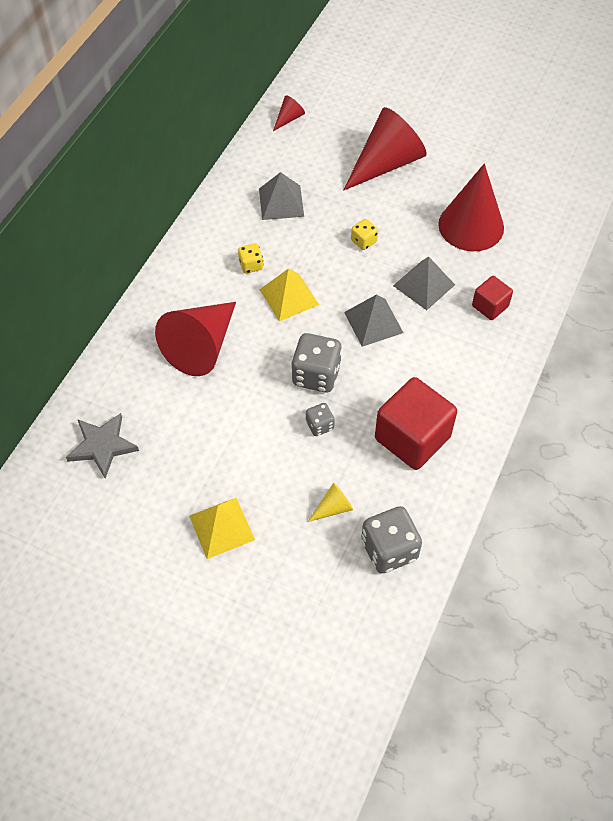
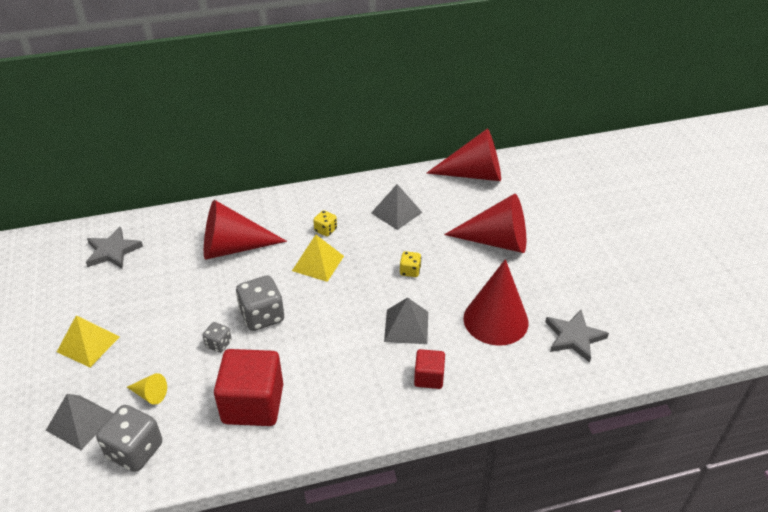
camera: 50 degrees right, 15 degrees down
(289, 118) = (474, 174): red cone -> red cone, size x2.32
(373, 322) = (341, 319): grey pyramid -> grey pyramid (80, 422)
(531, 193) = (574, 337): none -> grey star

